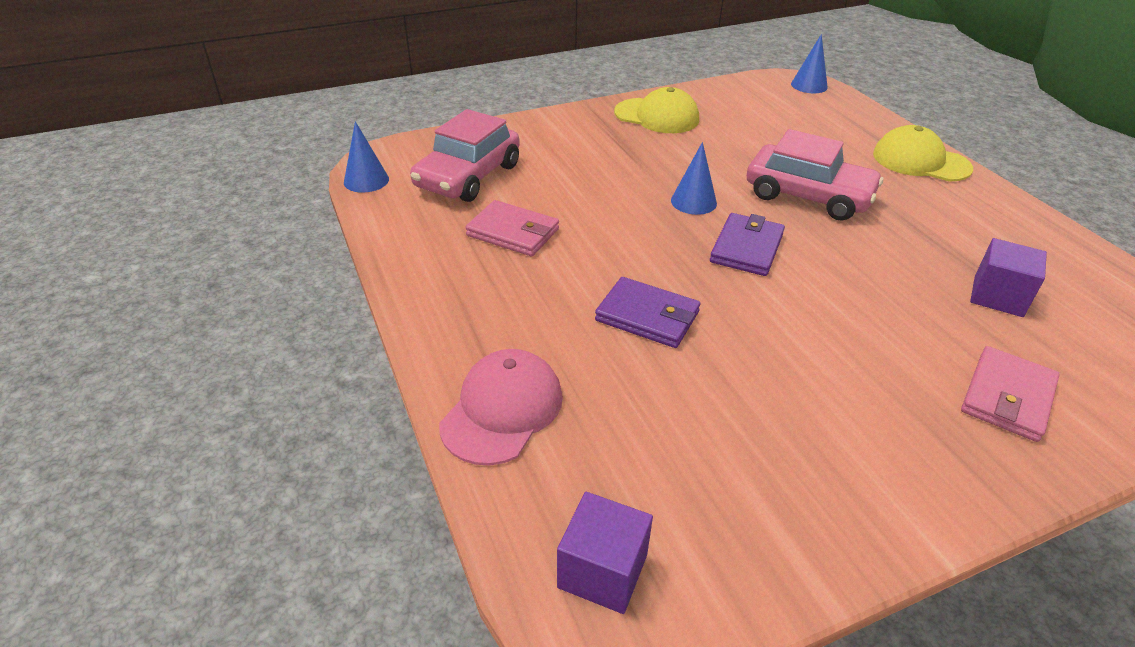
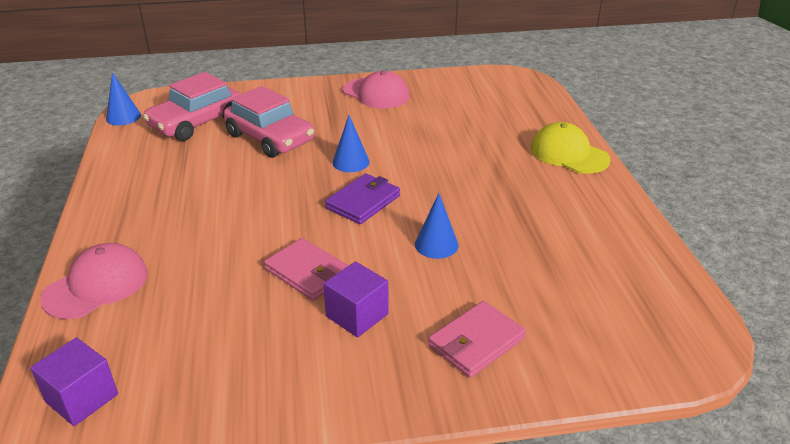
camera: 15 degrees right, 5 degrees down
(513, 232) = (197, 167): pink wallet -> pink wallet (308, 272)
(647, 316) = (247, 240): purple wallet -> none
(657, 116) = (376, 93): yellow cap -> pink cap
(808, 195) = (447, 169): pink car -> pink car (270, 138)
(809, 85) = (525, 82): blue cone -> blue cone (436, 244)
(998, 296) = (538, 267): purple cube -> purple cube (357, 315)

